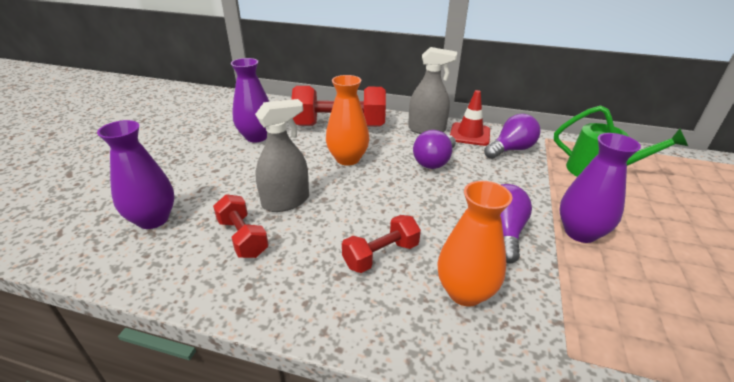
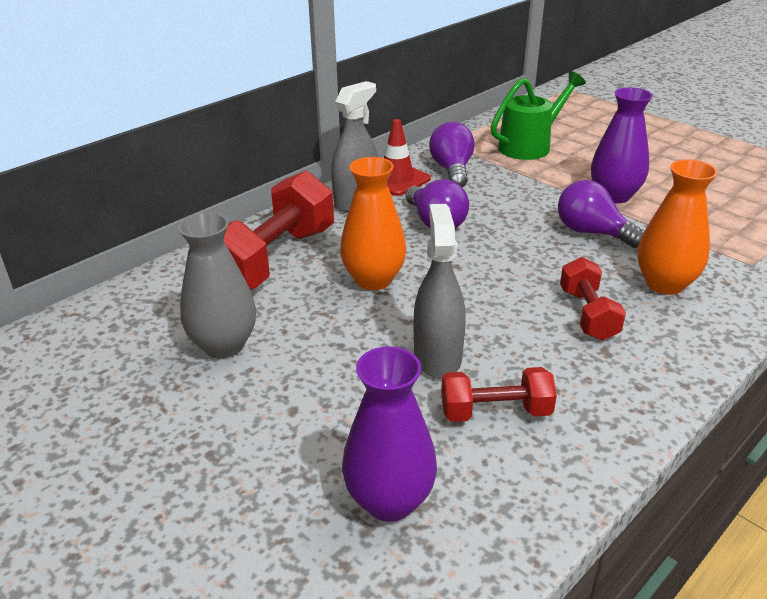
camera: 60 degrees left, 0 degrees up
(256, 137) = (224, 345): purple vase -> grey vase

